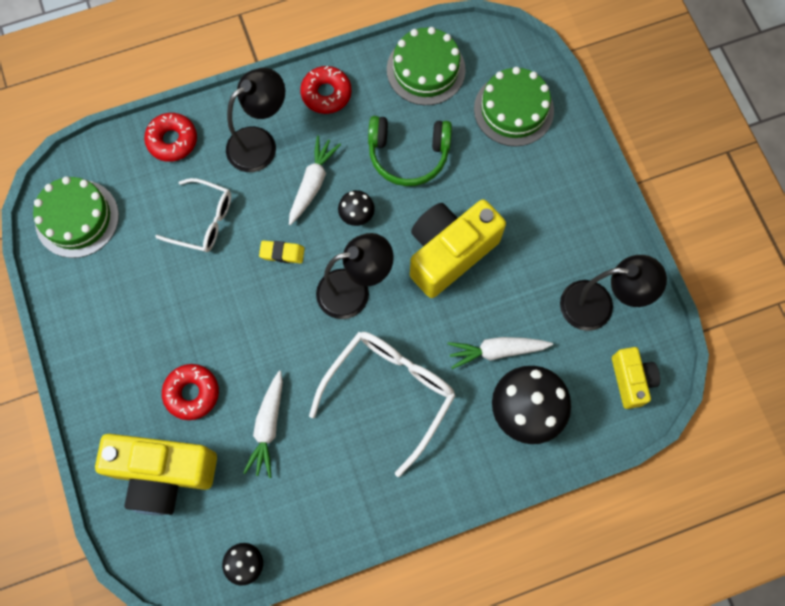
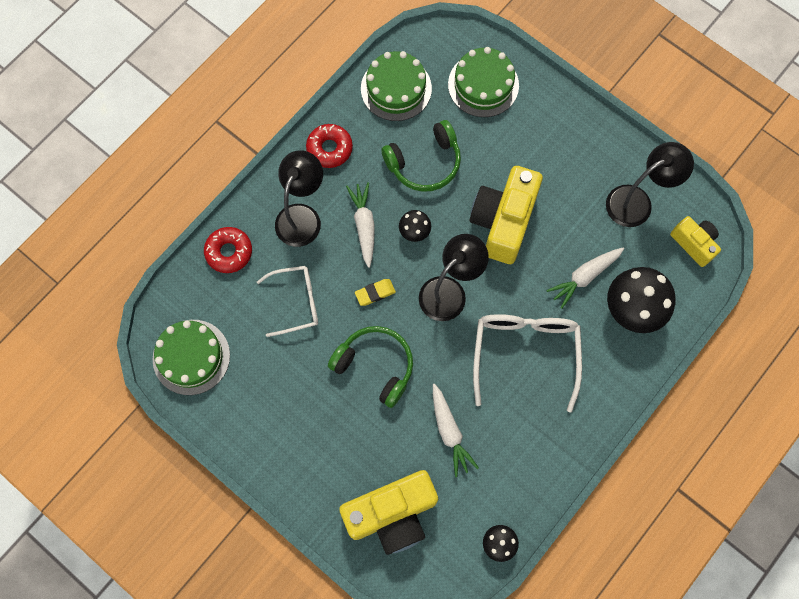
camera: 30 degrees left, 0 degrees up
(192, 393) = (374, 440): red donut -> none
(238, 323) = (375, 366): none -> green headphones

